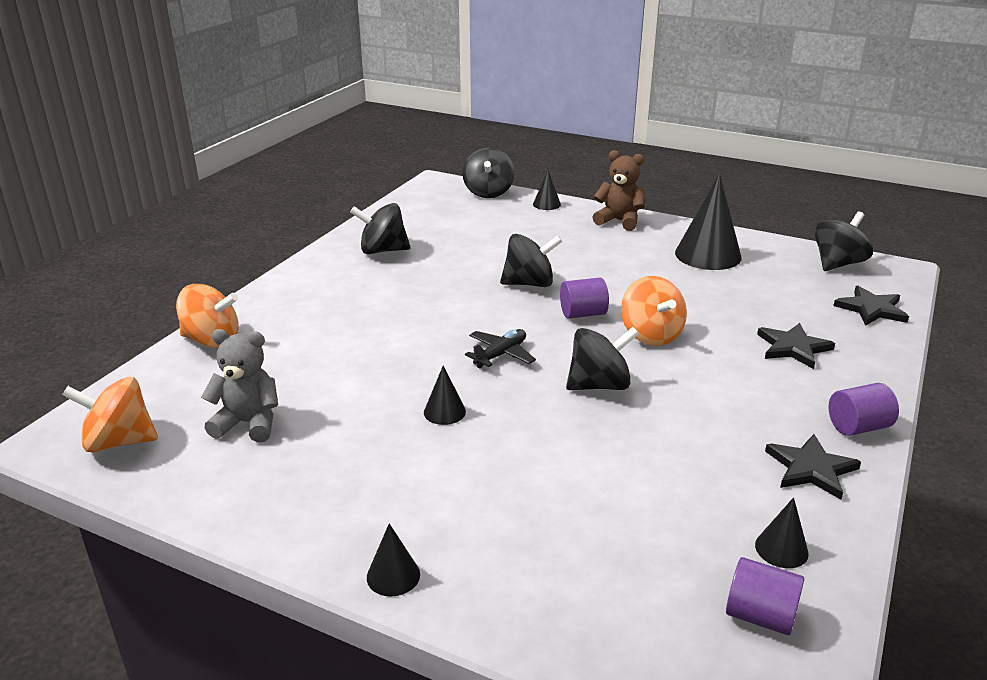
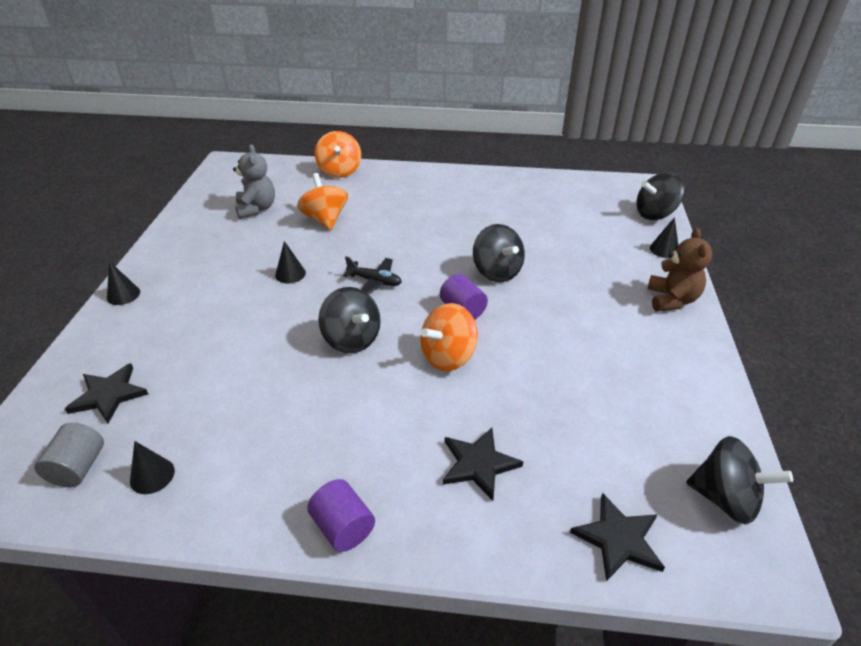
camera: 70 degrees right, 10 degrees up
(119, 442) = (230, 178): orange spinning top -> orange spinning top (325, 220)
(382, 250) = (500, 194): black spinning top -> none
(708, 255) = (648, 375): black cone -> none
(760, 616) = (78, 467): purple cylinder -> grey cylinder
(811, 469) = (263, 490): black star -> black star (108, 395)

